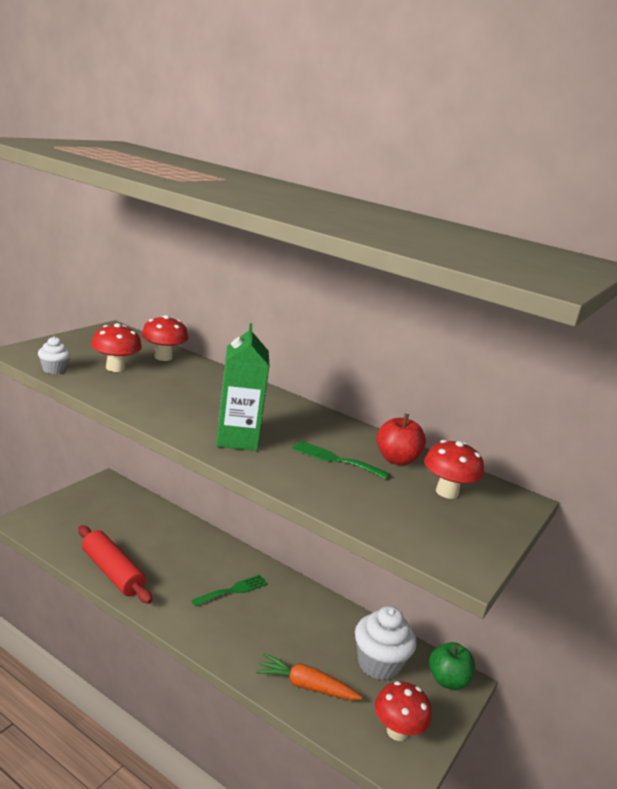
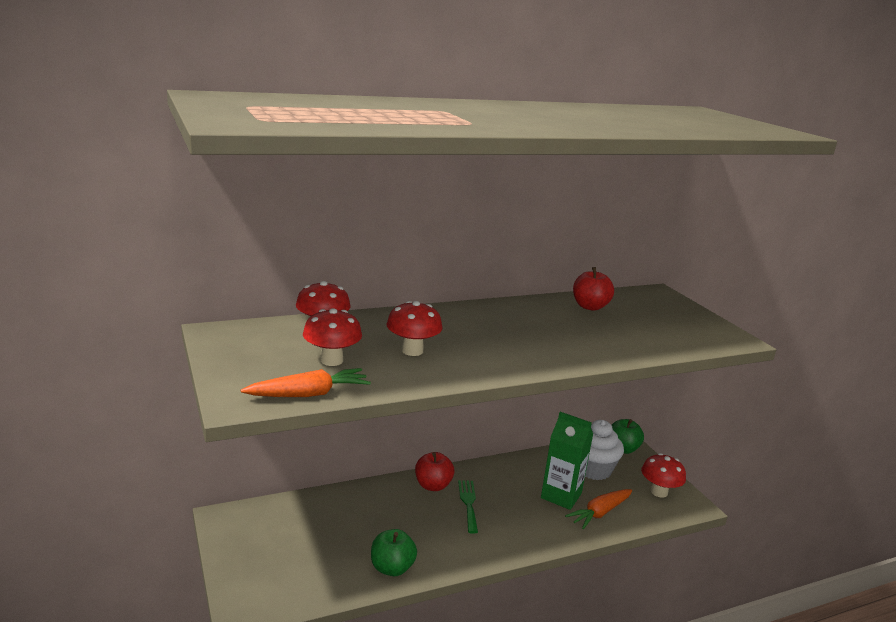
camera: 55 degrees left, 0 degrees up
(54, 369) = (309, 394): white cupcake -> orange carrot
(112, 572) = (392, 568): red rolling pin -> green apple
(237, 439) = (529, 351): green carton -> green carton (561, 496)
(238, 563) = (433, 485): none -> red apple
(335, 459) = (581, 326): green fork -> none
(447, 492) = (643, 309): red mushroom -> red mushroom (412, 351)

